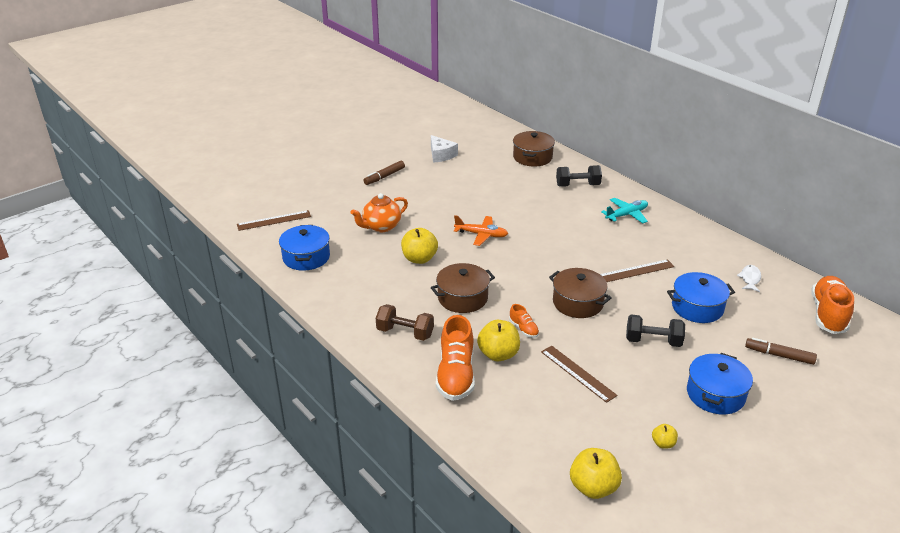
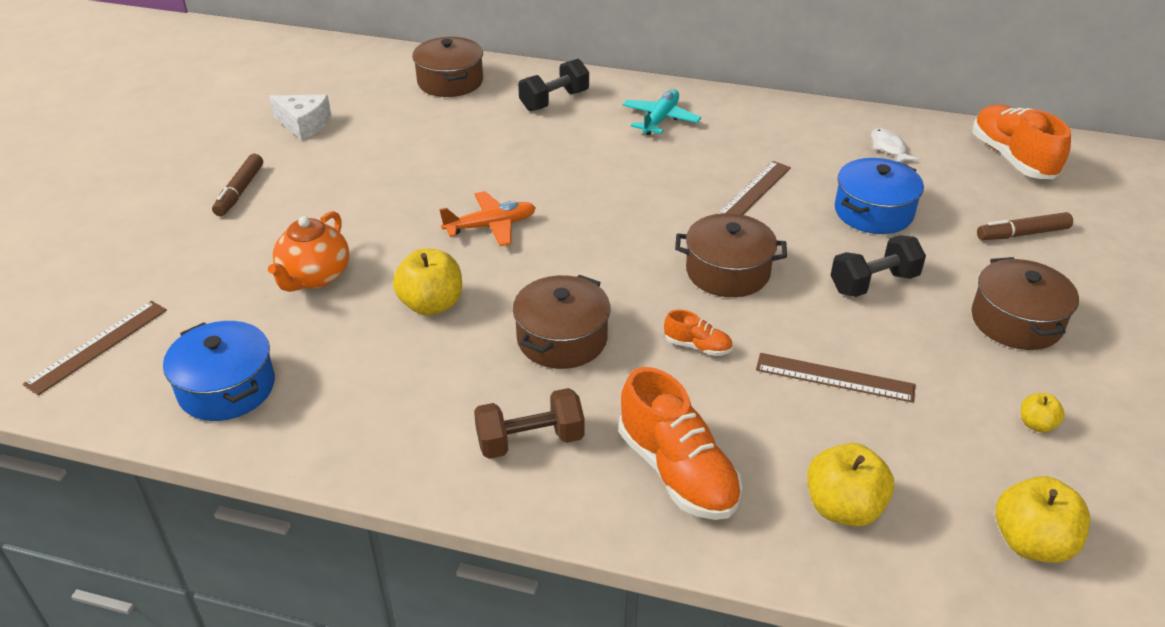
camera: 35 degrees left, 5 degrees up
(498, 354) = (703, 404): yellow apple -> yellow apple (843, 508)
(715, 394) = (1016, 321): blue pot -> brown pot

